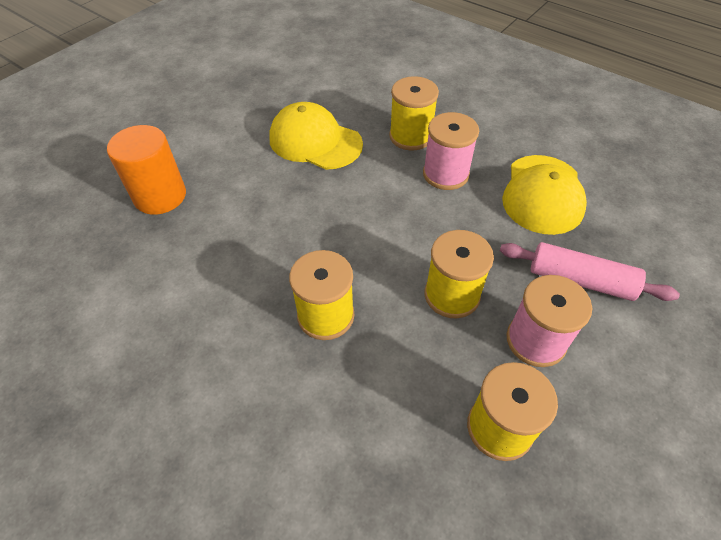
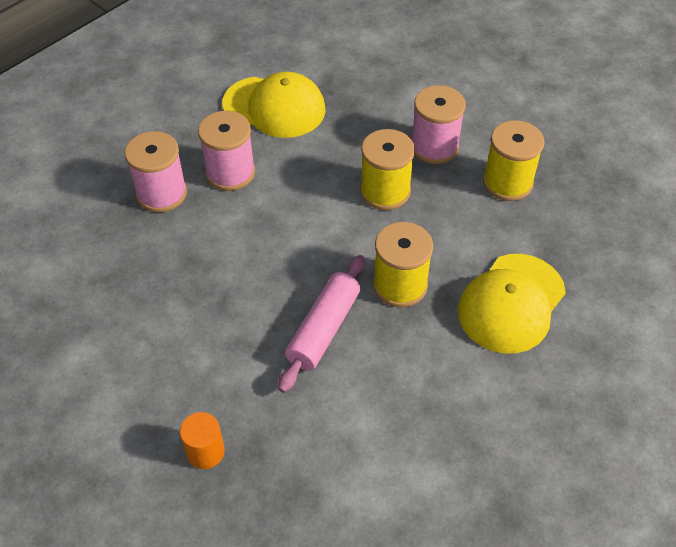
camera: 85 degrees left, 0 degrees up
(160, 196) = (205, 452): orange cylinder -> orange cylinder, size x0.57
(315, 141) = (144, 284): yellow cap -> yellow cap (511, 303)
(410, 136) = (161, 193): yellow spool -> pink spool
(580, 280) = (378, 107): pink rolling pin -> pink rolling pin (323, 329)

